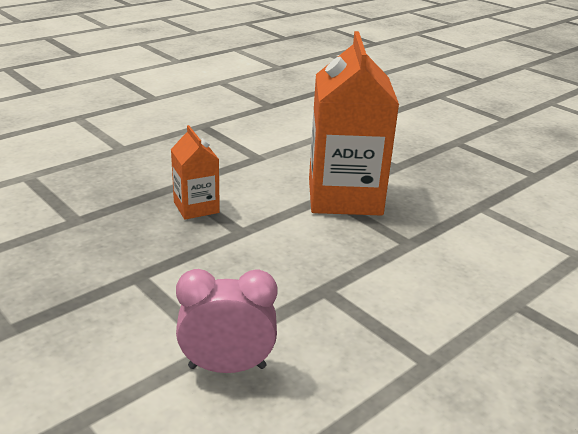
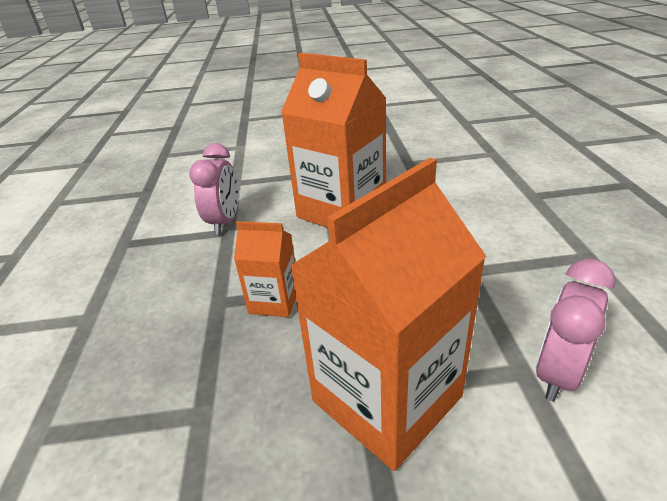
camera: 50 degrees left, 5 degrees up
(137, 287) = (387, 398): none -> orange carton
(268, 151) = (225, 222): none -> pink clock

